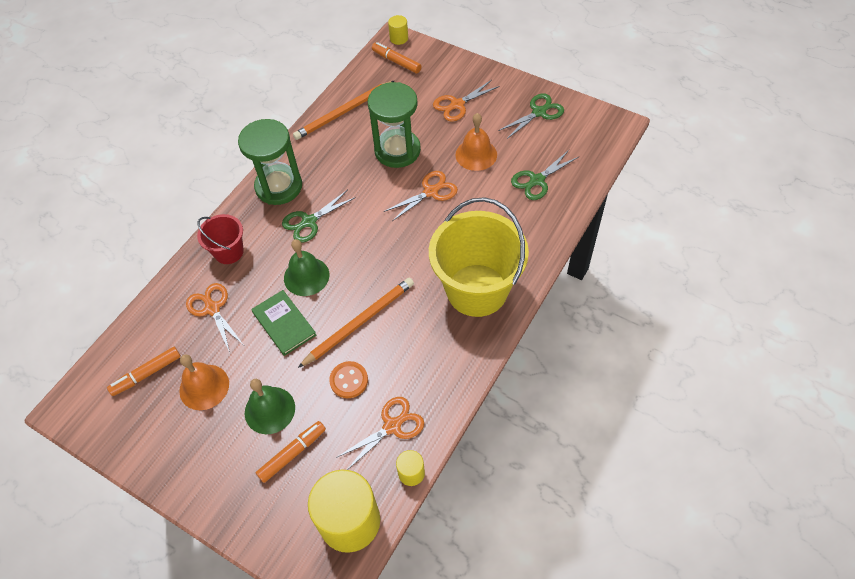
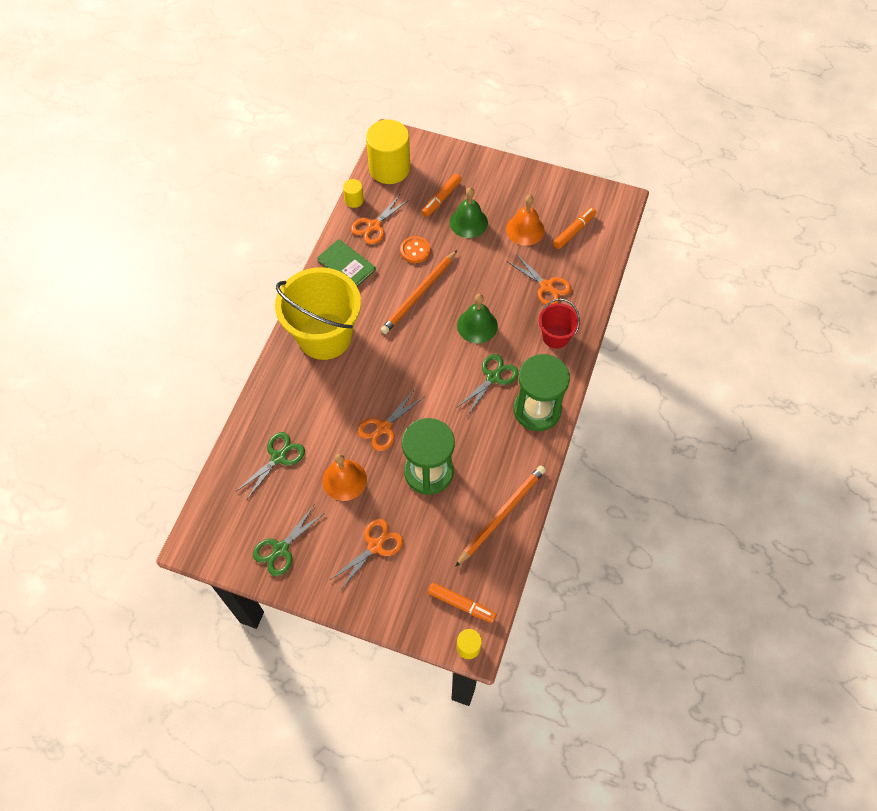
camera: 165 degrees right, 5 degrees up
(284, 323) = (481, 284): green book -> green book (346, 265)

